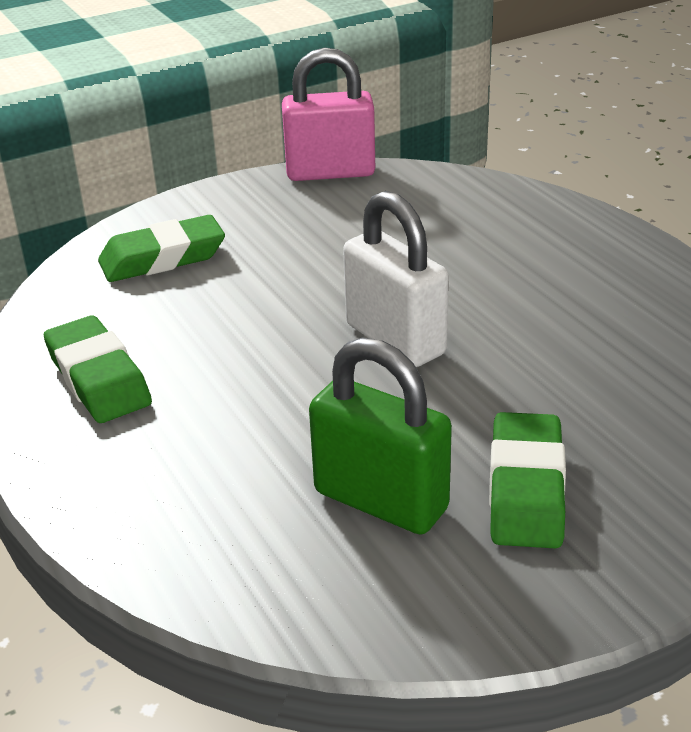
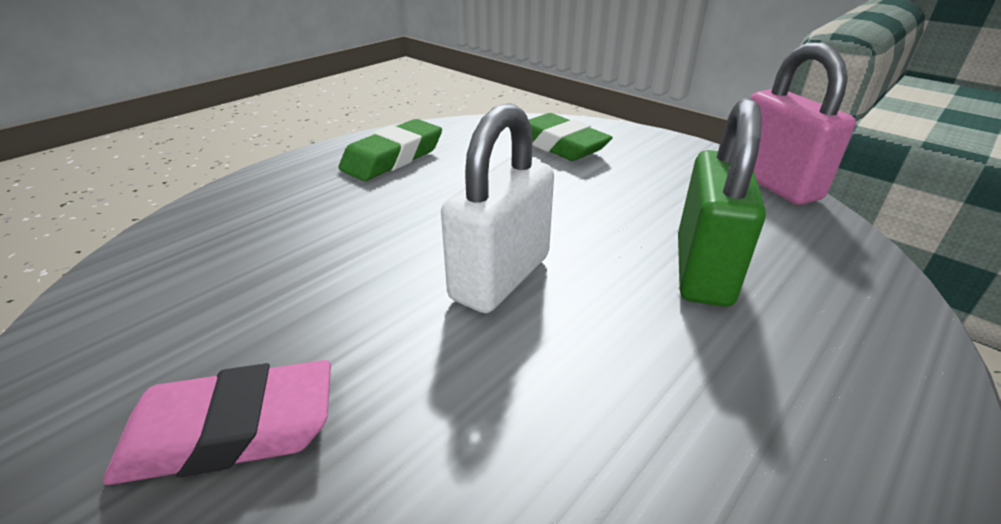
camera: 70 degrees right, 0 degrees up
(380, 501) = (228, 318): green padlock -> green padlock (702, 271)
(526, 489) = (231, 432): green eraser -> pink eraser

